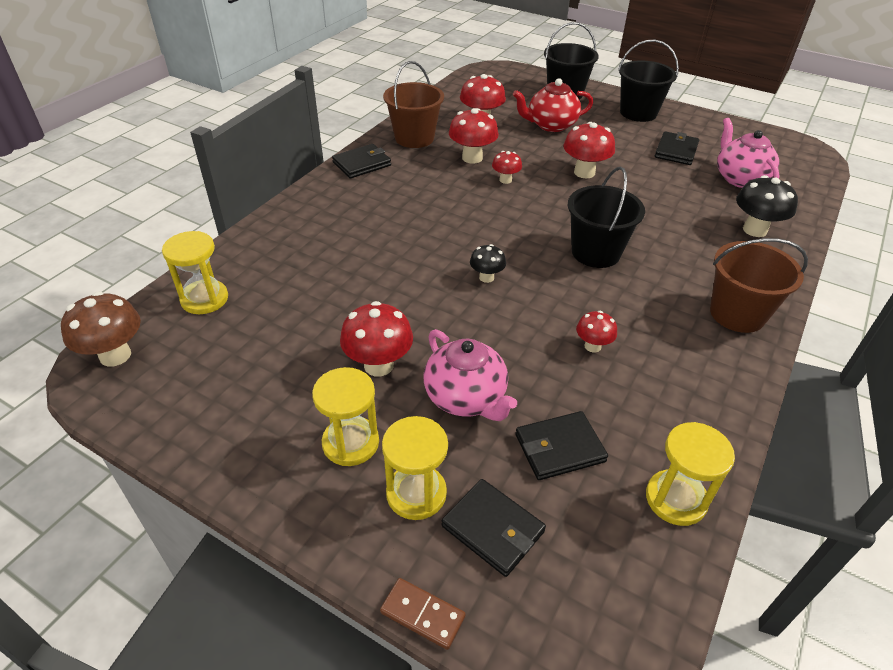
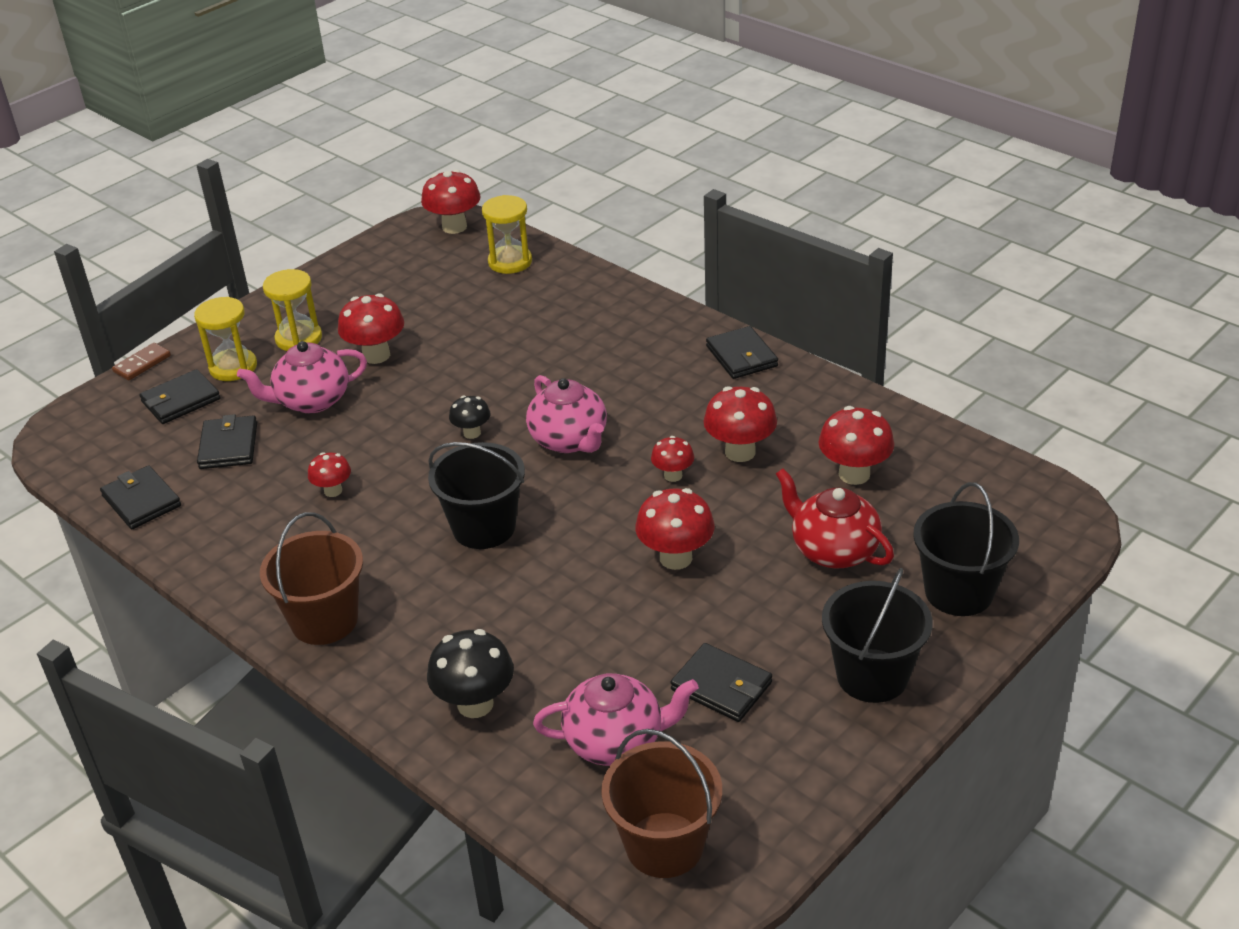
camera: 105 degrees right, 5 degrees down
(115, 355) = (454, 227): brown mushroom -> red mushroom
(414, 138) = (807, 404): brown bucket -> brown bucket (664, 845)
(480, 227) = (569, 440): none -> pink teapot
(551, 125) = (833, 550): red teapot -> red teapot turned 45 degrees counterclockwise
(675, 499) = (141, 501): yellow hourglass -> black wallet

